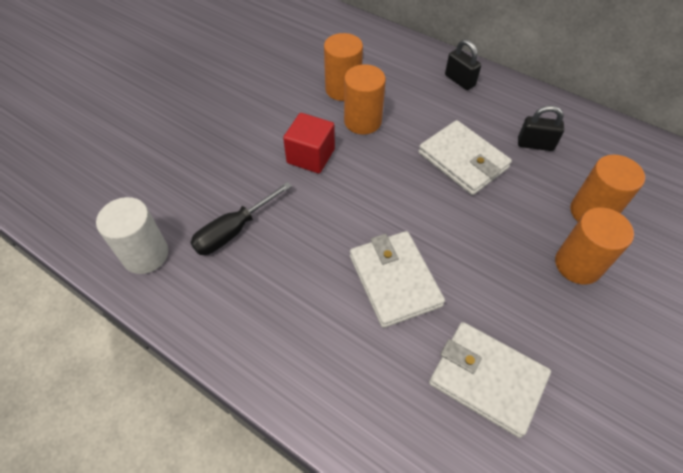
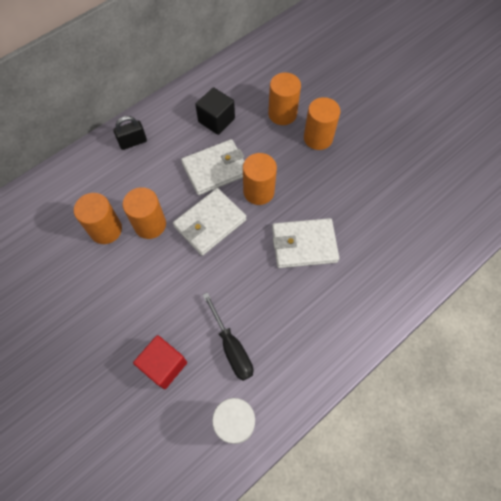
camera: 75 degrees left, 10 degrees up
(310, 156) = (174, 273): red cube -> red cube (164, 365)
(452, 212) = (258, 191): none -> orange cylinder
(487, 379) = (381, 215): white wallet -> white wallet (210, 223)
(535, 144) = (216, 120): black padlock -> black cube

